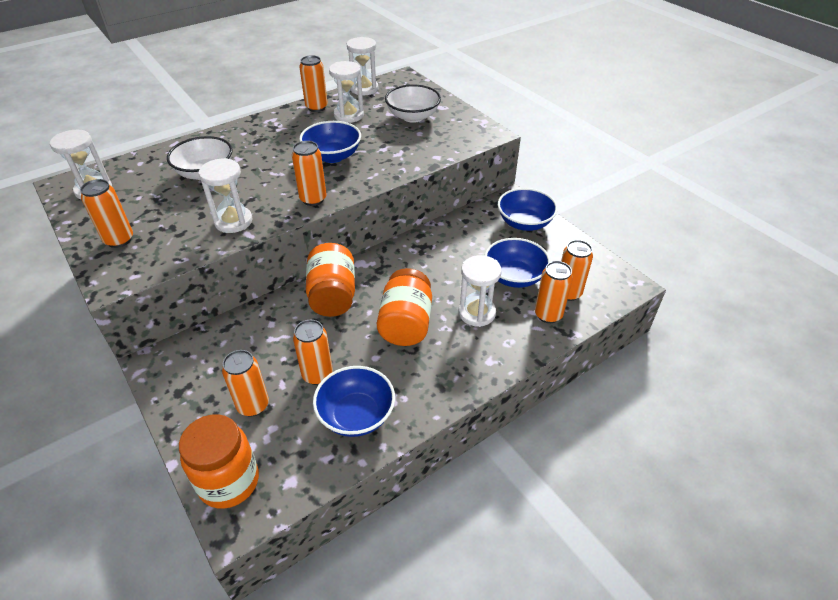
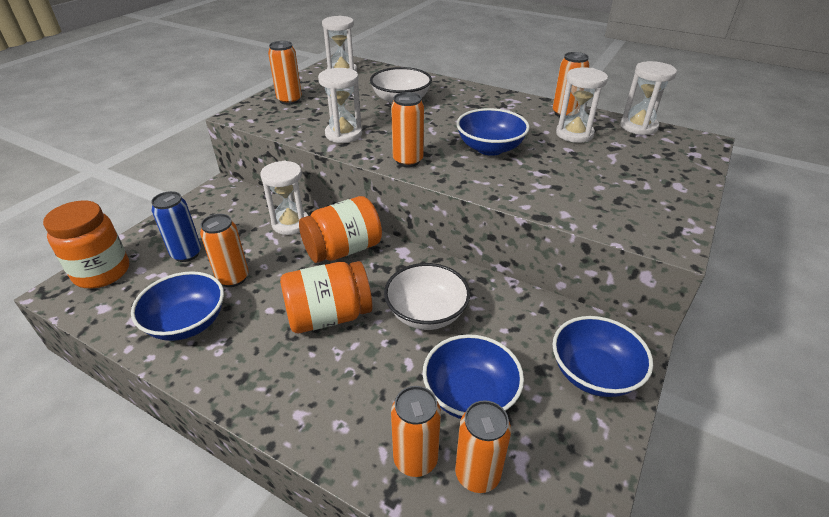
camera: 65 degrees right, 5 degrees down
(253, 405) = (186, 254): orange can -> blue can
(413, 117) = (627, 172): white bowl -> white bowl (426, 313)
(477, 313) = (377, 375): white hourglass -> white hourglass (290, 224)

